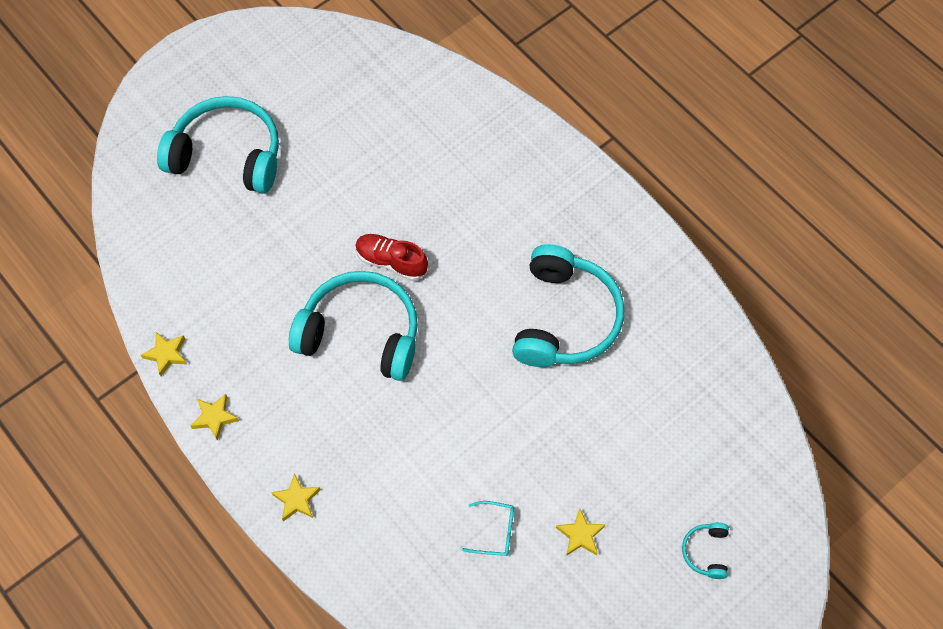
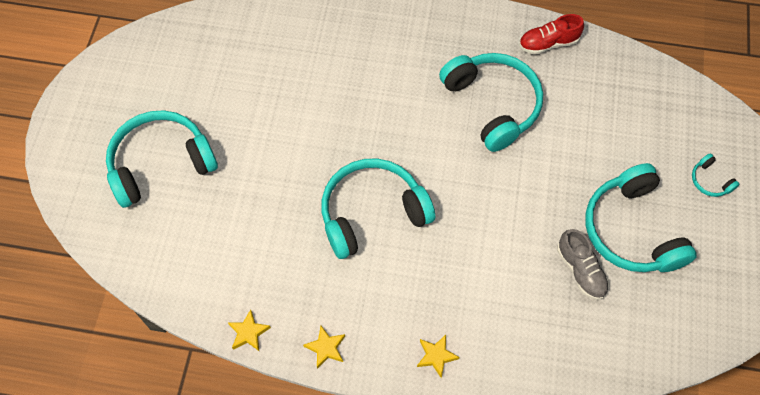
camera: 40 degrees left, 0 degrees up
(391, 262) = (347, 151): red shoe -> red shoe (548, 43)
(495, 531) = (580, 270): turquoise glasses -> grey shoe
(580, 535) = (631, 230): yellow star -> turquoise headphones

